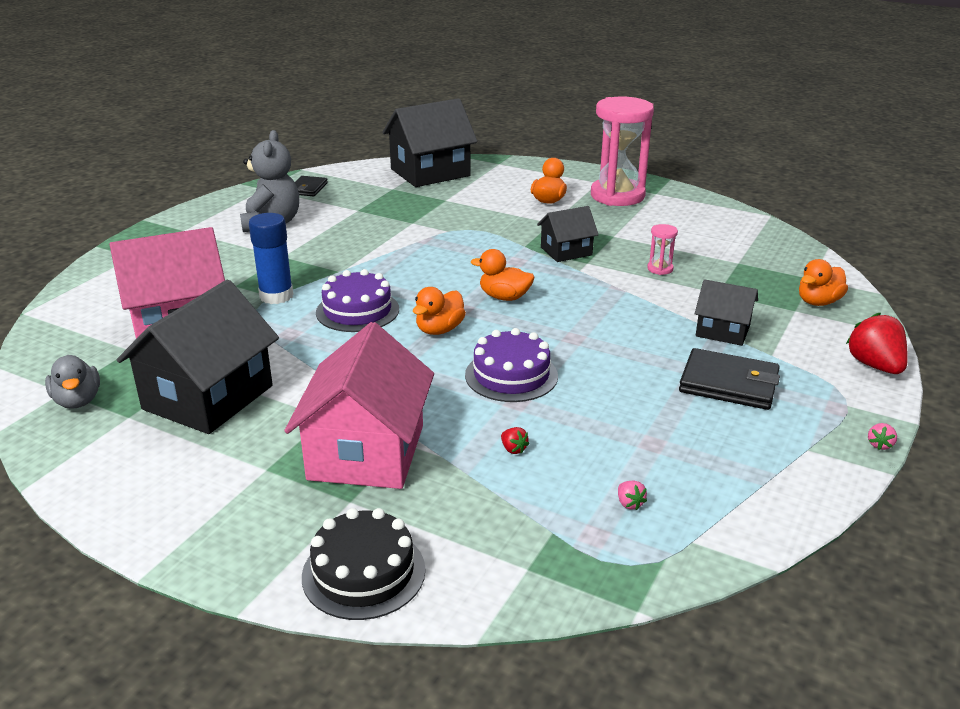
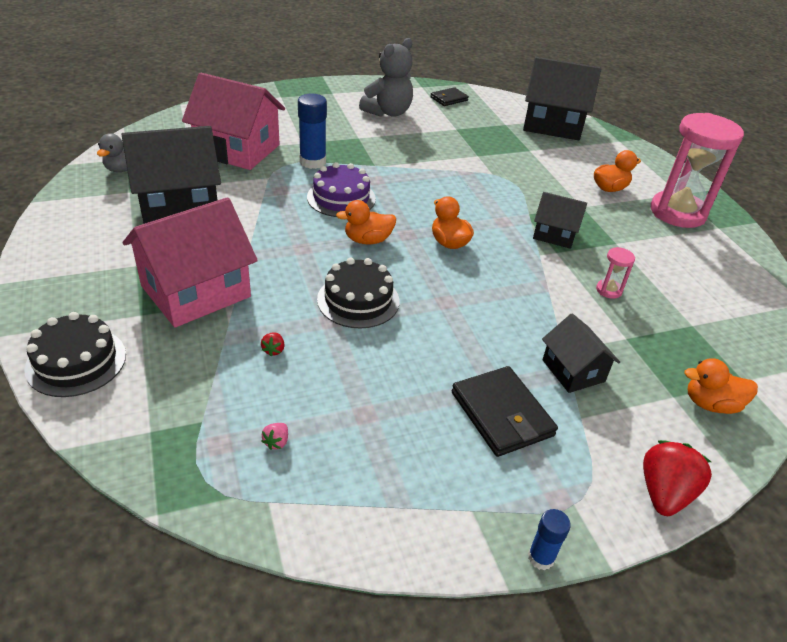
camera: 40 degrees right, 10 degrees up
(511, 375) = (358, 300): purple cake -> black cake
(879, 445) = (541, 557): pink strawberry -> blue glue stick

